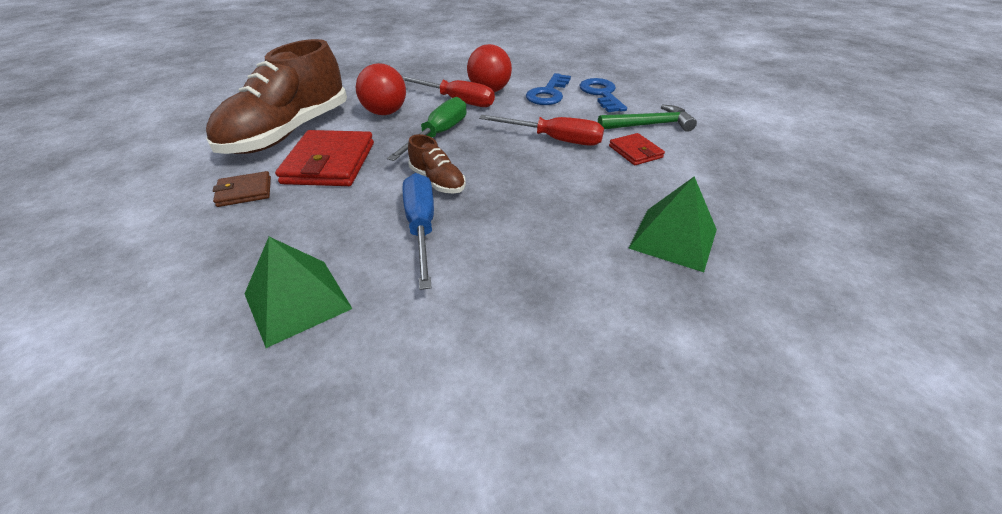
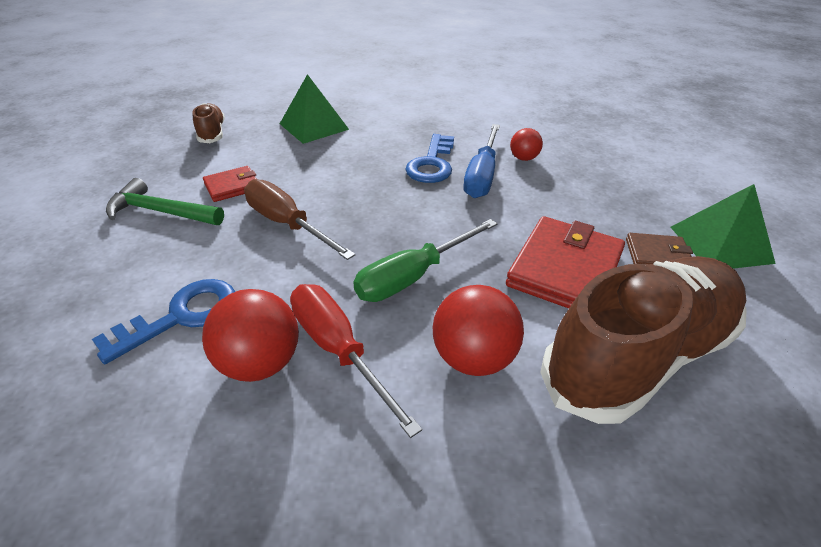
camera: 155 degrees left, 0 degrees up
(297, 301) = (577, 155): green pyramid -> green pyramid (720, 244)
(376, 270) = (523, 158): none -> red ball
(437, 181) = (449, 210): brown shoe -> brown shoe (212, 133)
(554, 140) = (287, 224): red screwdriver -> brown screwdriver
(601, 94) = (115, 285): blue key -> blue key (432, 164)
(635, 152) = (232, 186): red wallet -> red wallet turned 60 degrees clockwise

